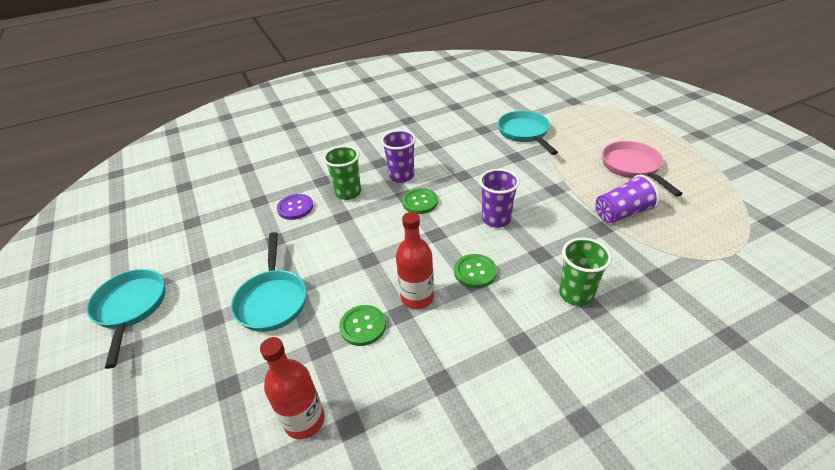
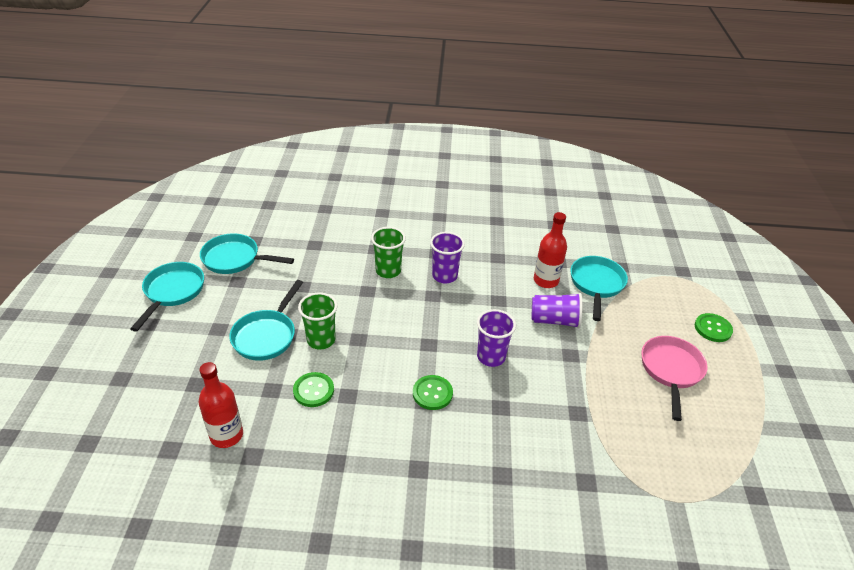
camera: 25 degrees right, 0 degrees up
(183, 247) = (235, 259): none -> turquoise pan
(295, 208) = (337, 265): purple button -> none
(417, 297) = (370, 390): red bottle -> red bottle (546, 280)
(420, 202) = (440, 308): green button -> green button (713, 328)
(576, 294) = (498, 456): green cup -> green cup (321, 340)
(621, 213) = (612, 409): purple cup -> purple cup (554, 320)

